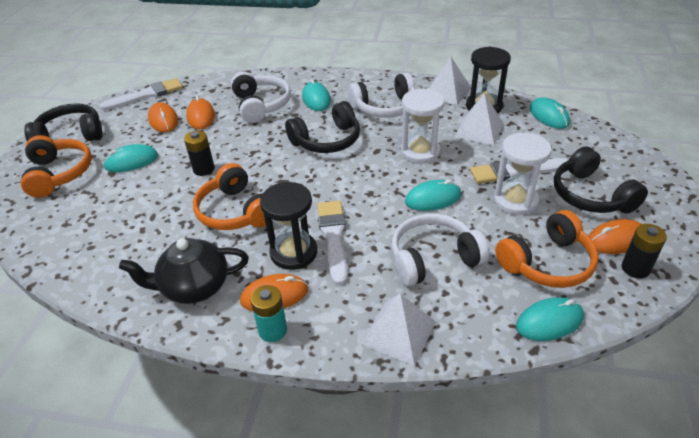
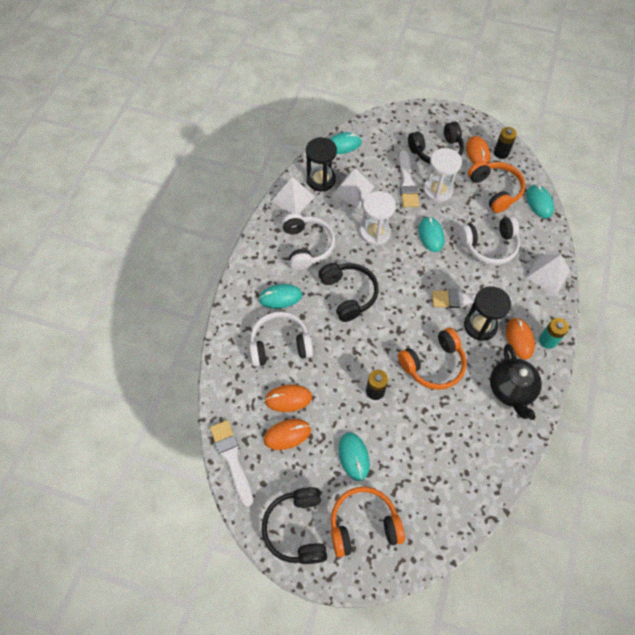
camera: 85 degrees left, 20 degrees up
(433, 258) = (489, 246): white headphones -> white headphones turned 90 degrees counterclockwise

